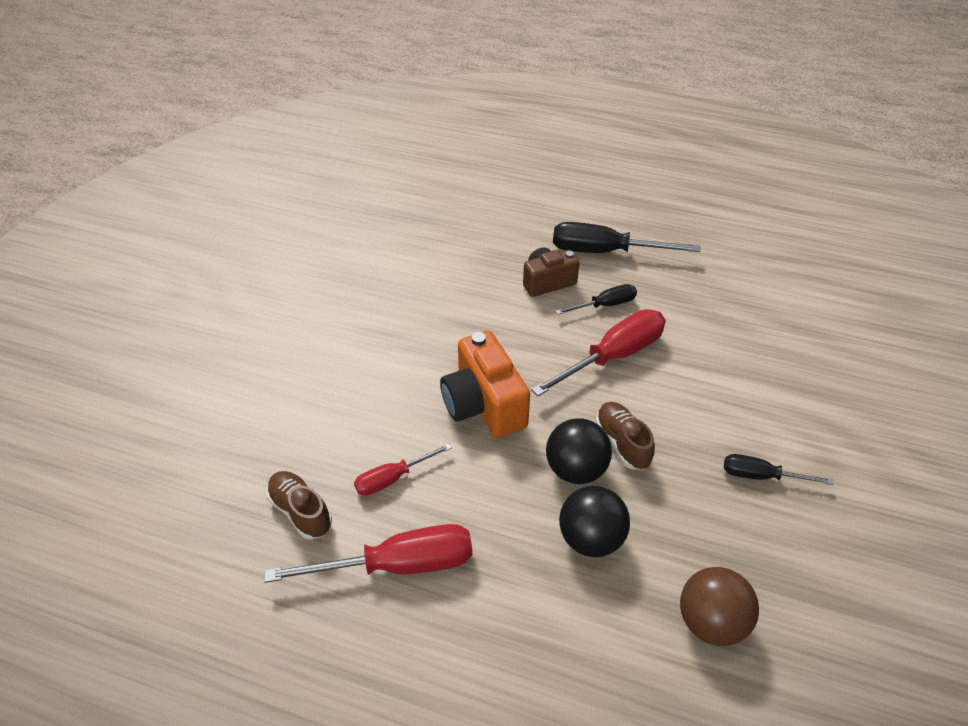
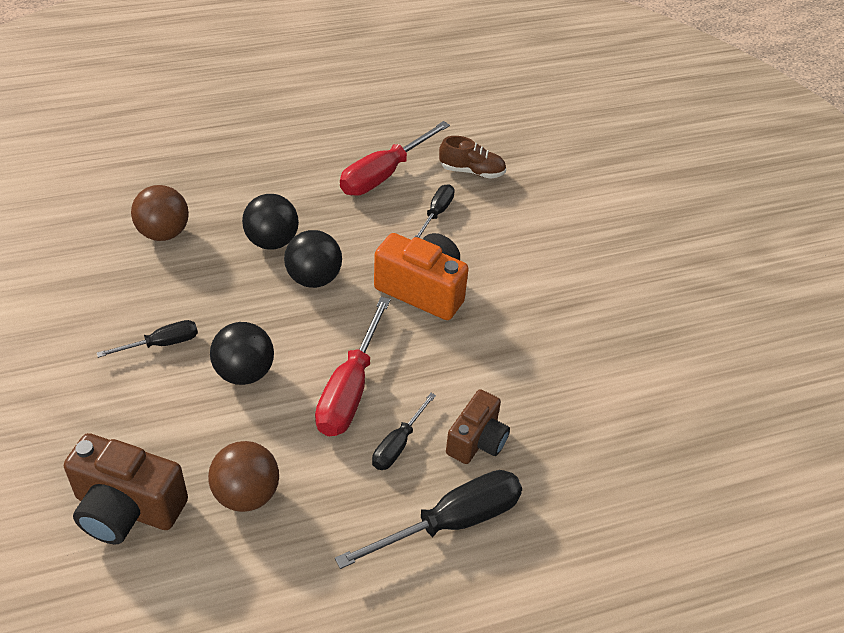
camera: 140 degrees right, 0 degrees up
(393, 478) = (436, 213): red screwdriver -> black screwdriver
(622, 443) = (291, 315): brown shoe -> none
(694, 411) = (244, 372): none -> black ball
(735, 326) = (246, 494): none -> brown ball
(830, 357) = (127, 508): none -> brown camera

